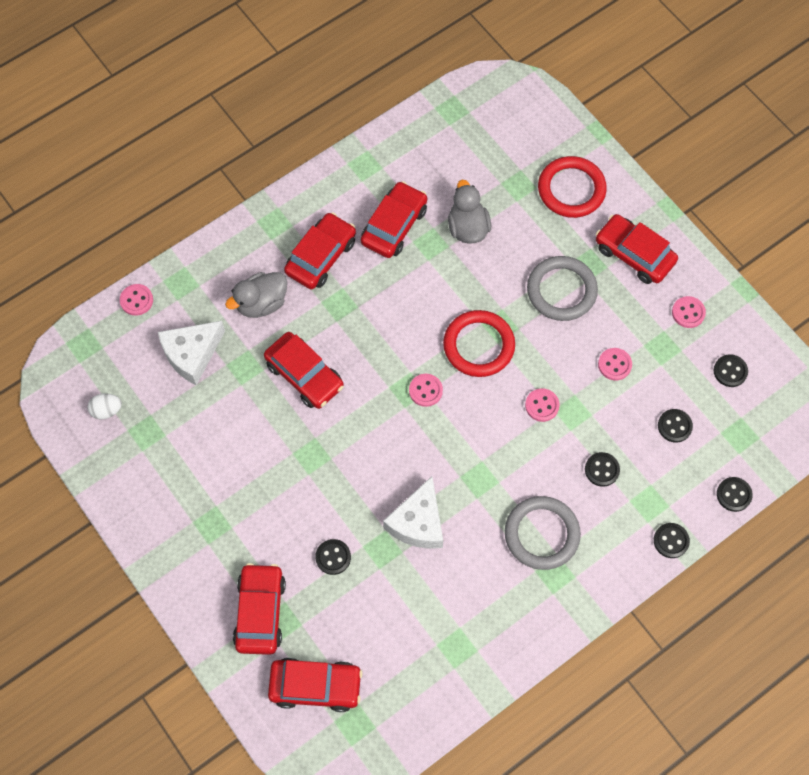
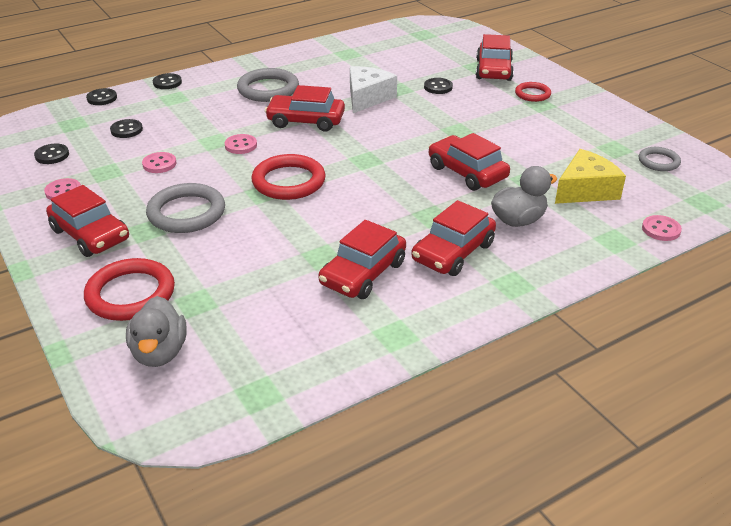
camera: 175 degrees left, 30 degrees down
(106, 410) = (658, 161): white egg -> grey ring
(192, 354) = (585, 190): white cheese -> yellow cheese
(217, 548) = (532, 94): none -> red ring
(315, 686) = (450, 46): red car -> red car (306, 121)
(425, 390) = (348, 158): pink button -> none
(467, 228) = (273, 266): grey duck -> grey duck (160, 352)
(602, 470) = (204, 113): black button -> none

